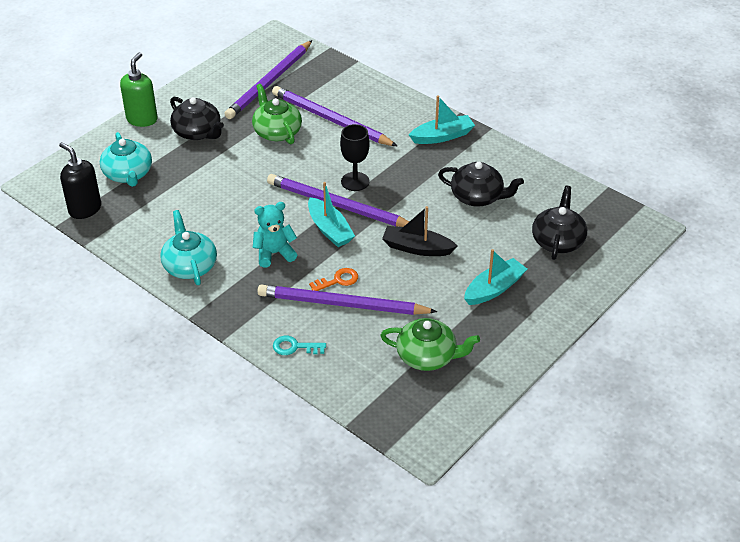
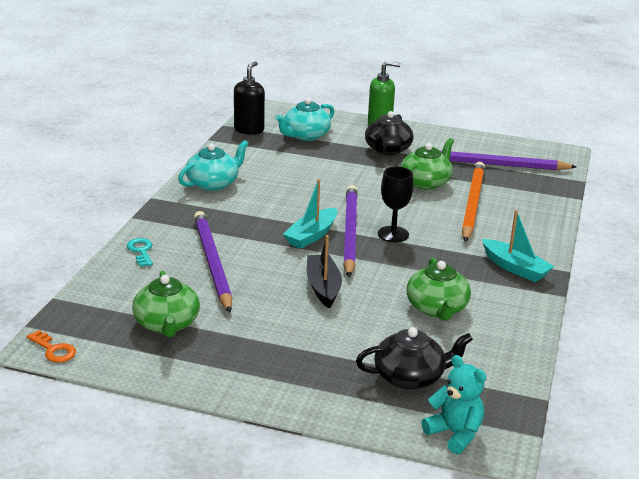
camera: 65 degrees right, 15 degrees down
(274, 253) = (257, 216): turquoise teddy bear -> turquoise teddy bear (455, 434)
(331, 120) = (472, 204): purple pencil -> orange pencil
(338, 280) = (244, 254): orange key -> orange key (54, 350)
(478, 197) = (437, 308): black teapot -> green teapot
(494, 289) = (295, 346): turquoise boat -> none

